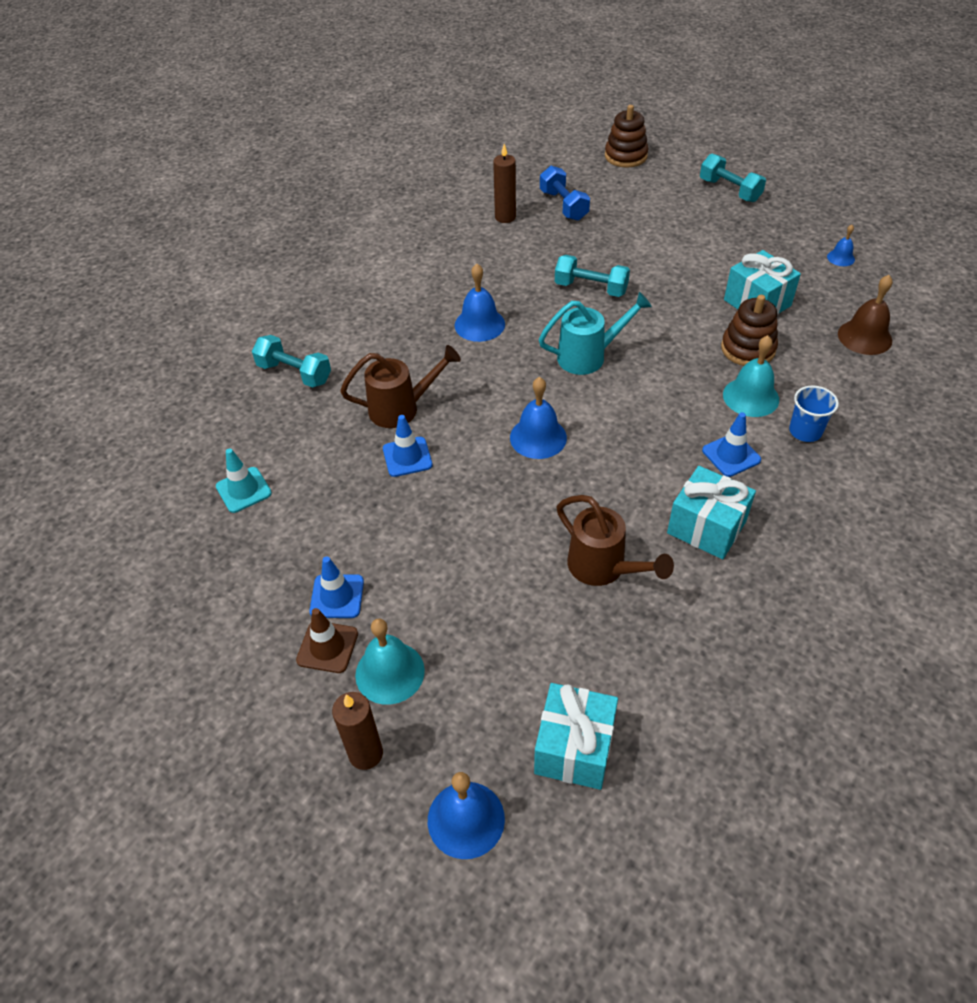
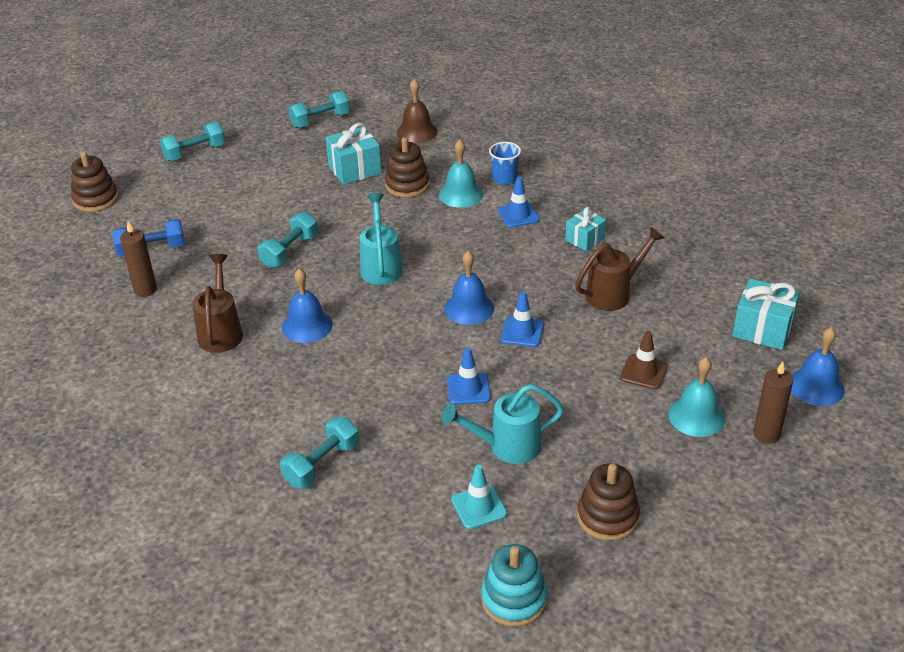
camera: 80 degrees left, 10 degrees down
(130, 532) = (514, 599): none -> turquoise stacking toy
(230, 596) = (607, 517): none -> brown stacking toy
(326, 500) = (507, 446): none -> turquoise watering can
(327, 647) = (669, 452): brown traffic cone -> brown traffic cone (643, 372)
(337, 596) = (618, 444): blue traffic cone -> blue traffic cone (522, 332)
(401, 409) = (404, 388): brown watering can -> brown watering can (221, 332)
(706, 527) = (585, 239): turquoise gift -> turquoise gift, size x0.64
(840, 258) = (320, 120): blue bell -> turquoise dumbbell

